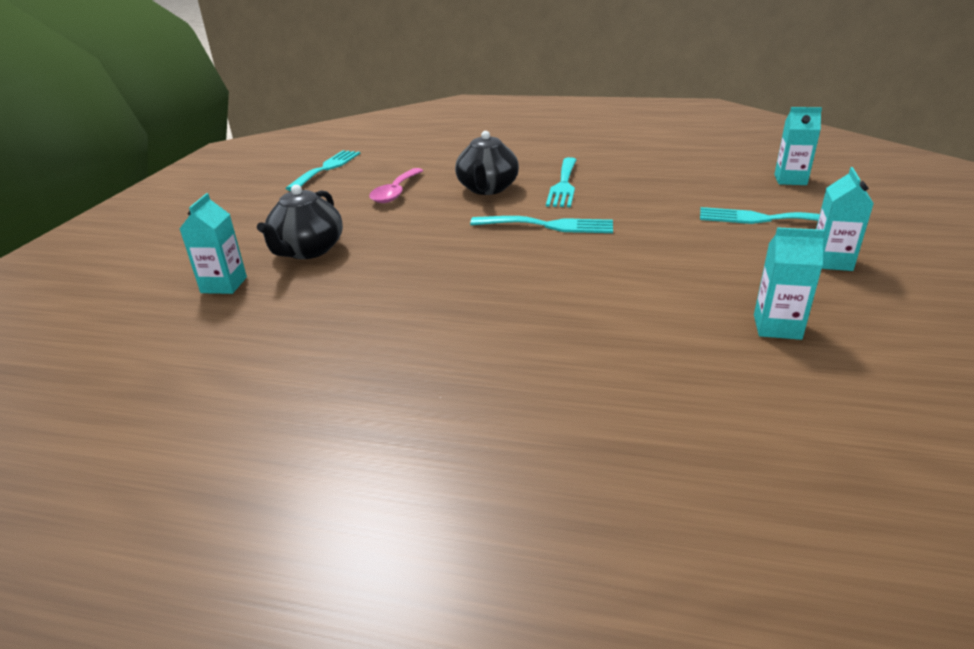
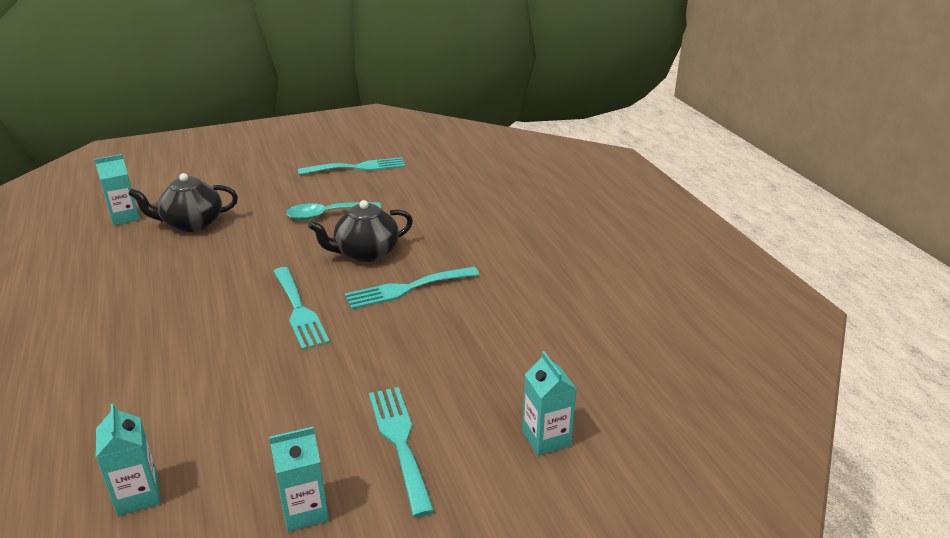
camera: 55 degrees right, 0 degrees up
(396, 192) = (327, 215): pink spoon -> turquoise spoon

